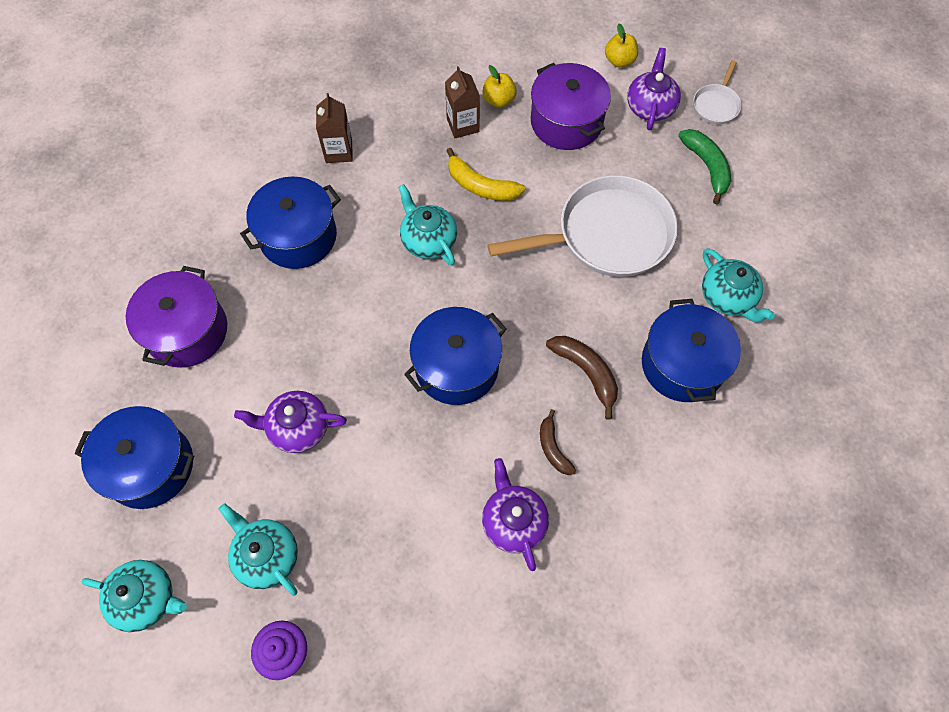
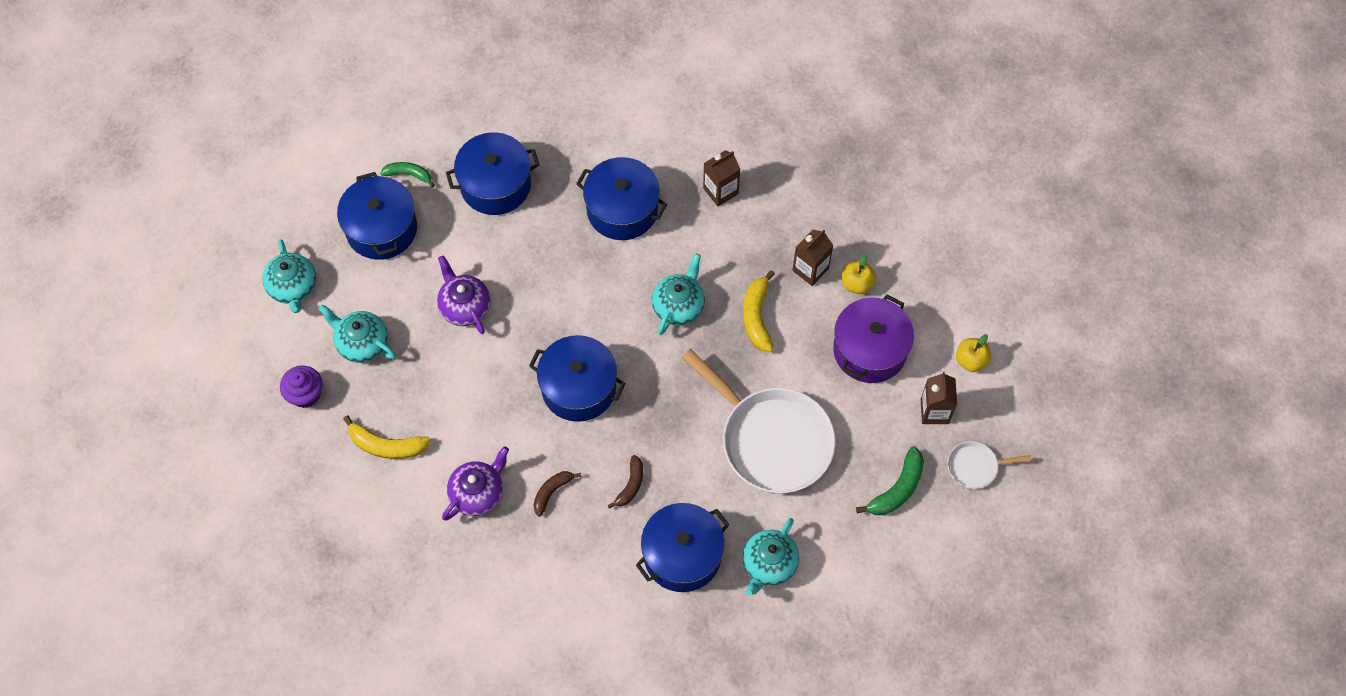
camera: 60 degrees right, 0 degrees up
(110, 407) = (409, 175): none -> green banana
(187, 331) = (495, 185): purple pot -> blue pot
(266, 556) = (361, 343): turquoise teapot -> turquoise teapot turned 75 degrees counterclockwise
(403, 590) = (387, 445): none -> yellow banana
(586, 372) = (630, 485): brown banana -> brown banana, size x0.66
(650, 106) = (934, 411): purple teapot -> brown carton

